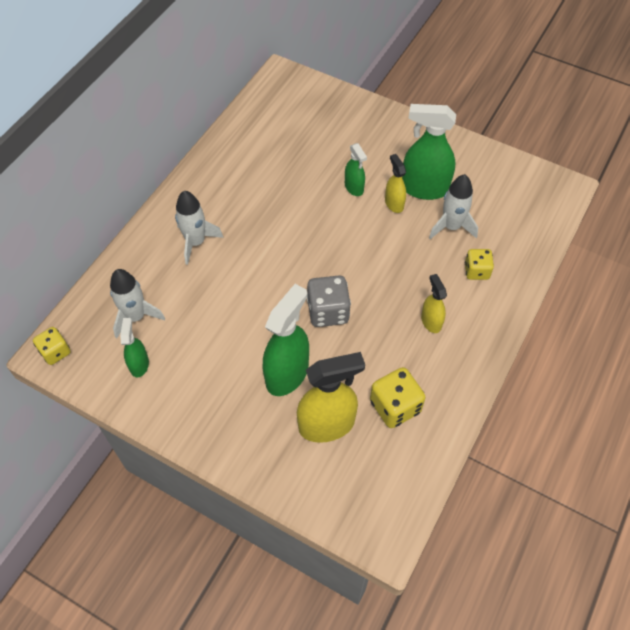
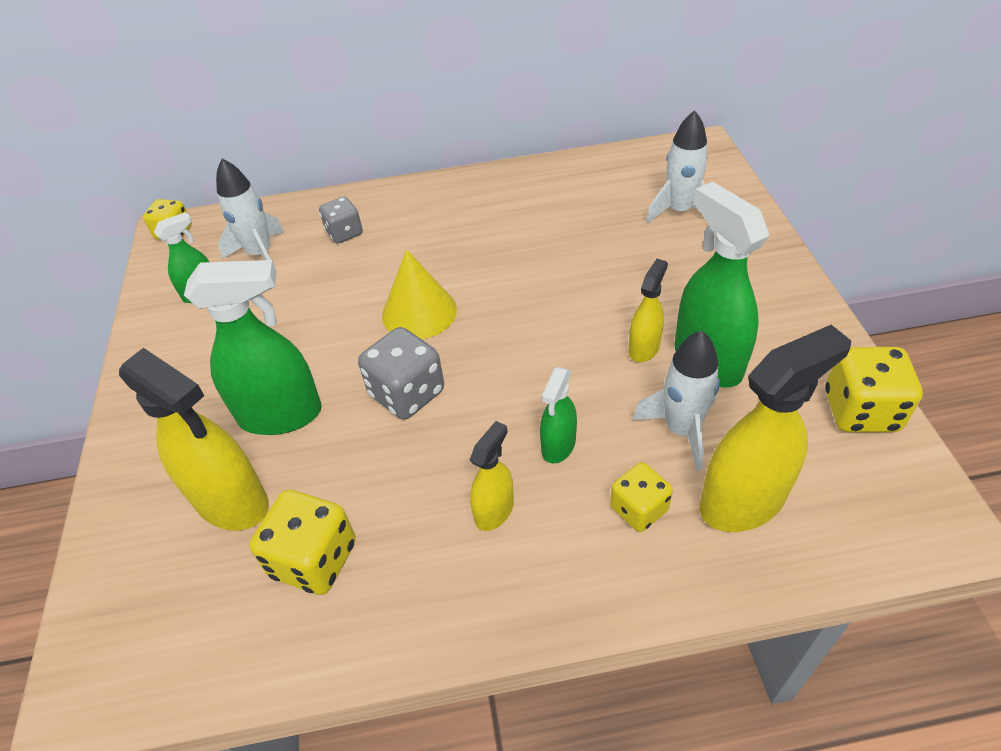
camera: 55 degrees right, 10 degrees down
(166, 266) = (344, 233): none -> grey dice
(196, 242) = (396, 233): white rocket -> white rocket (679, 211)
(274, 272) = (419, 312): none -> yellow cone
(354, 188) = (621, 298): green spray bottle -> green spray bottle (558, 446)
(498, 164) = (860, 411): none -> yellow dice
(503, 235) = (743, 501): none -> yellow spray bottle

